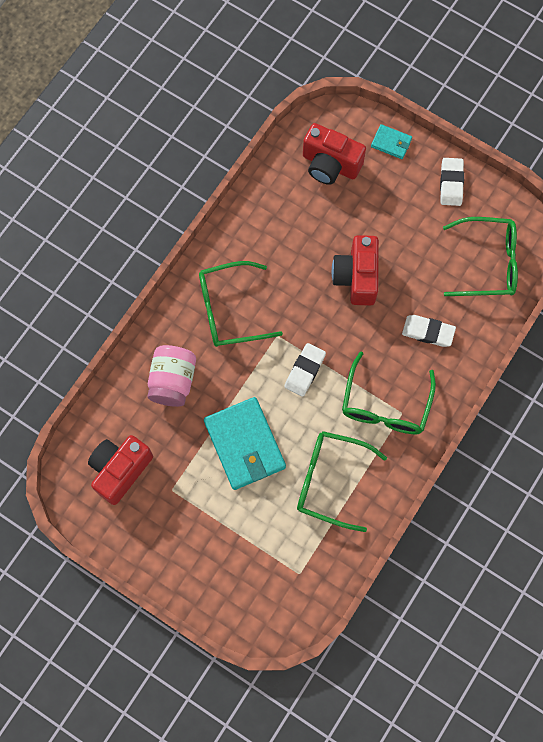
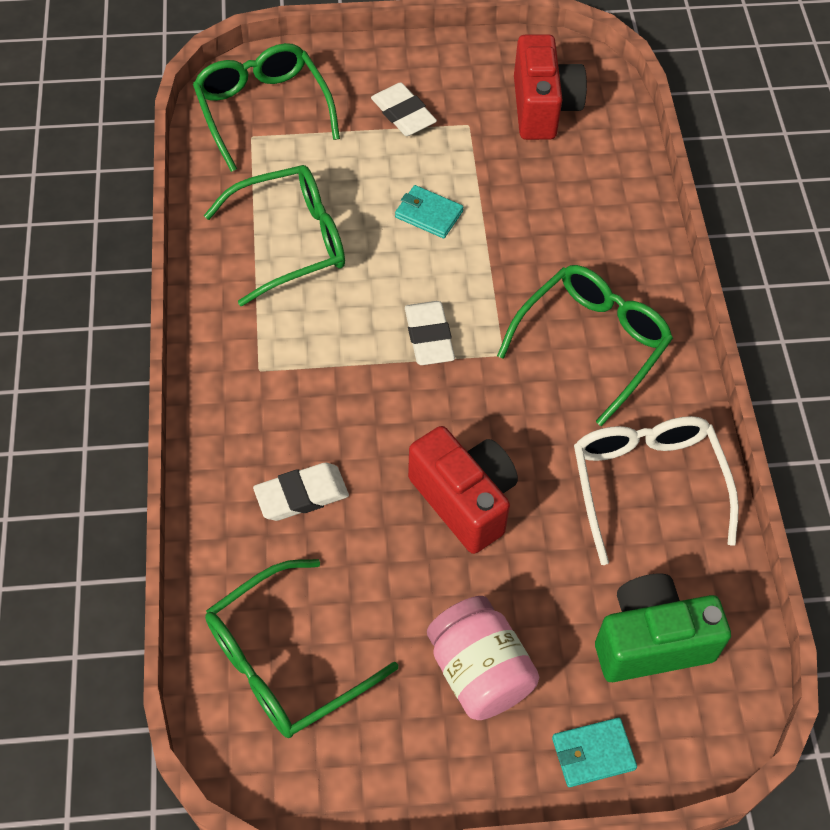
camera: 140 degrees right, 15 degrees down
(173, 381) = (578, 223): pink jar -> pink jar (479, 672)
(244, 444) = (429, 214): turquoise wallet -> turquoise wallet, size x0.48
(269, 226) = (647, 484): none -> white glasses
(330, 165) = (651, 641): red camera -> green camera
(385, 405) = (289, 365): green glasses -> green glasses (263, 110)
(451, 183) = (441, 755): white eraser -> white eraser (403, 114)

